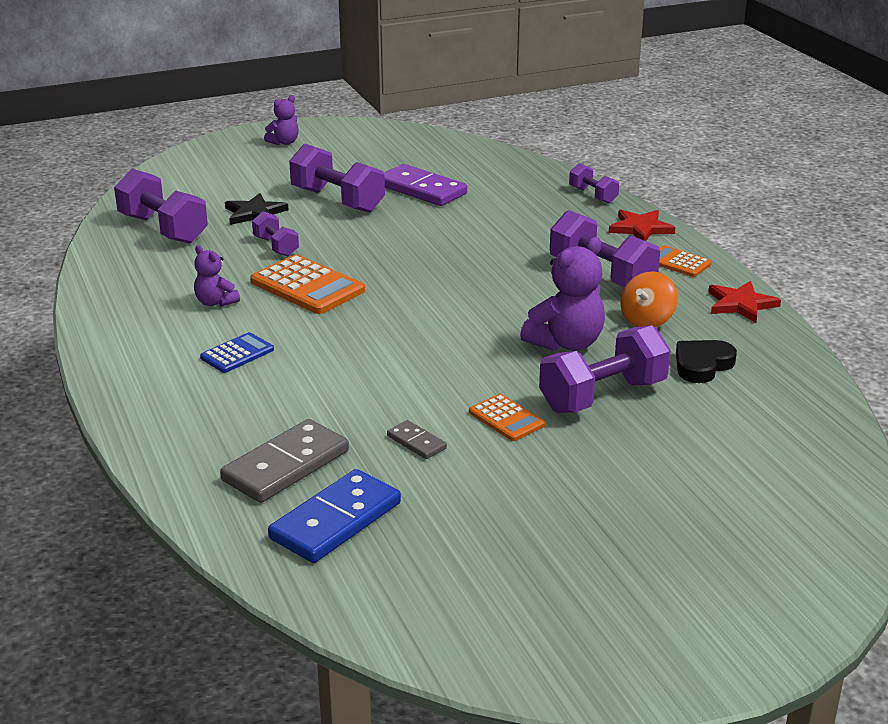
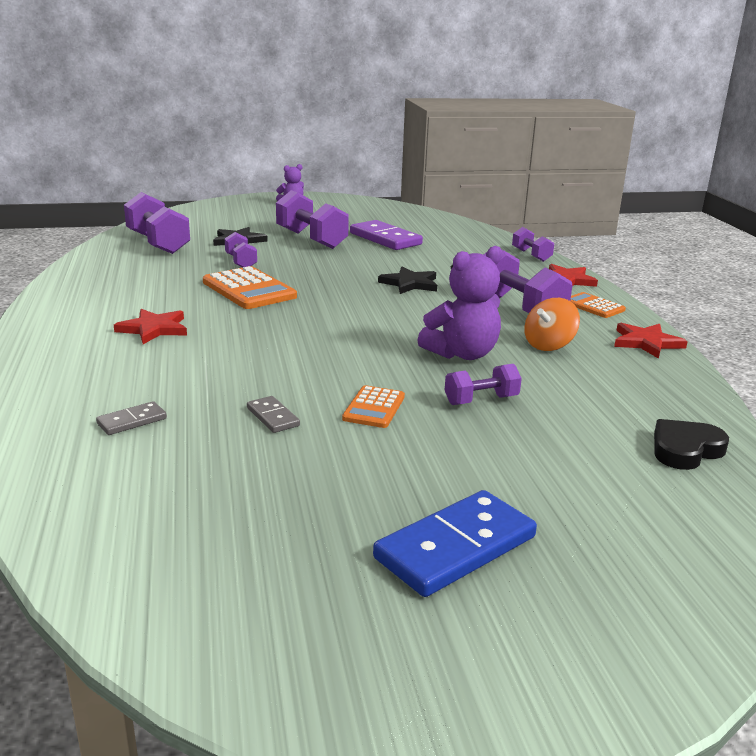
camera: 10 degrees right, 5 degrees down
(215, 302) = (163, 292): purple teddy bear -> none
(237, 354) = (154, 329): blue calculator -> red star
(286, 466) = (132, 421): grey domino -> grey domino, size x0.49
(336, 521) = (146, 477): blue domino -> blue domino (456, 548)
(477, 255) = (410, 283): none -> black star
(506, 419) = (374, 408): orange calculator -> orange calculator turned 45 degrees clockwise
(603, 396) = (481, 400): purple dumbbell -> purple dumbbell, size x0.55
(702, 365) = (593, 386): black heart -> black heart (685, 449)

